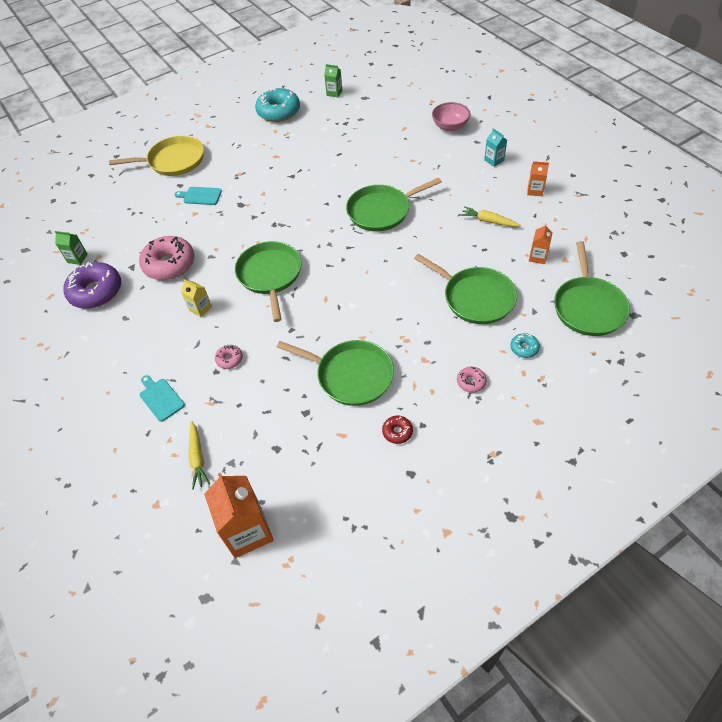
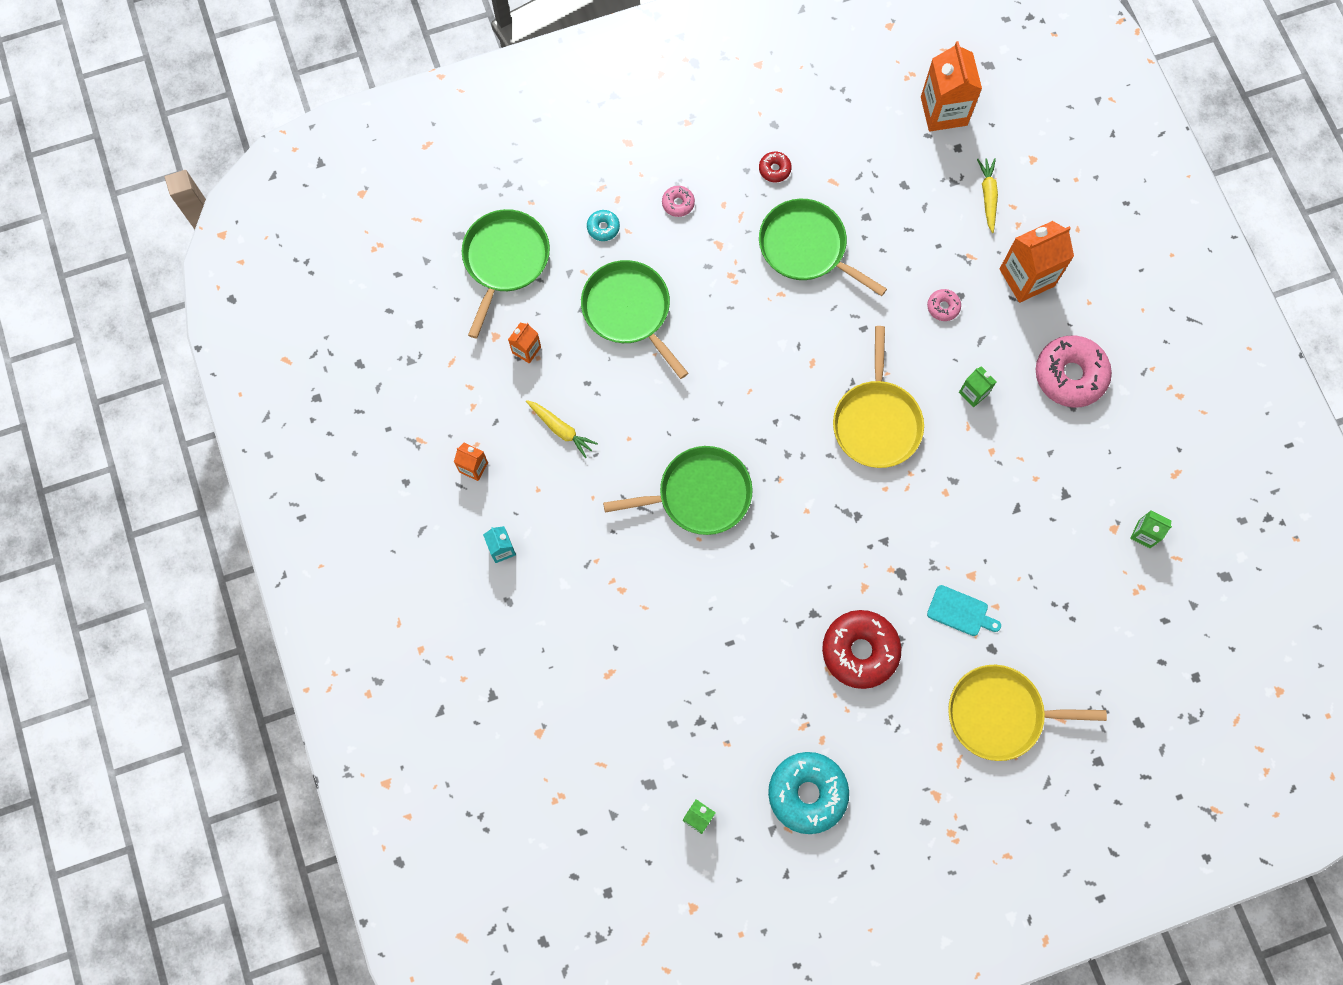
camera: 170 degrees left, 20 degrees up
(96, 291) = (1113, 463): purple donut -> none
(160, 398) = (1026, 277): turquoise cutting board -> orange carton
(169, 264) = (1012, 483): pink donut -> pink donut (1070, 375)
(200, 308) = (973, 393): yellow carton -> green carton
(260, 167) = (860, 651): none -> red donut
(270, 275) = (876, 422): green pan -> yellow pan
(450, 126) = (535, 653): pink bowl -> none

